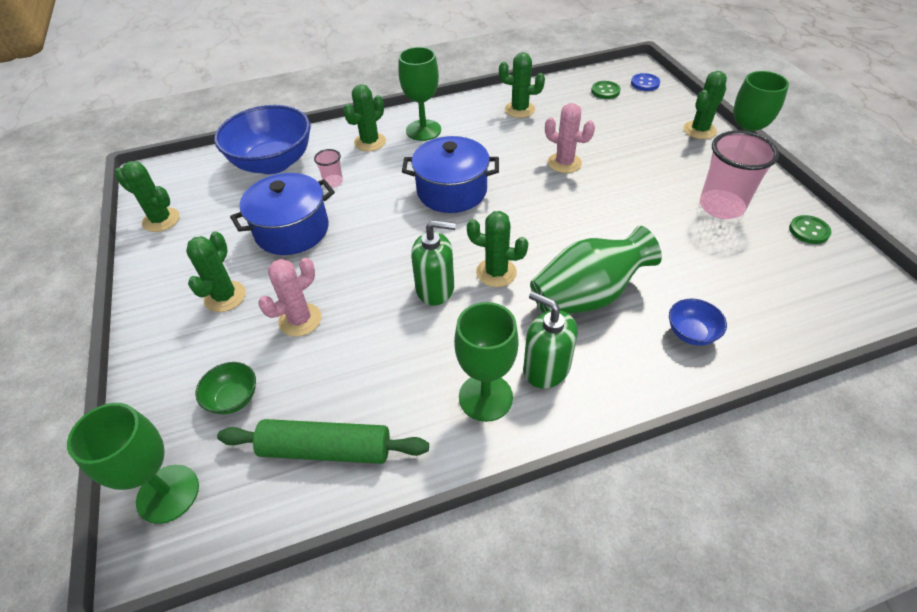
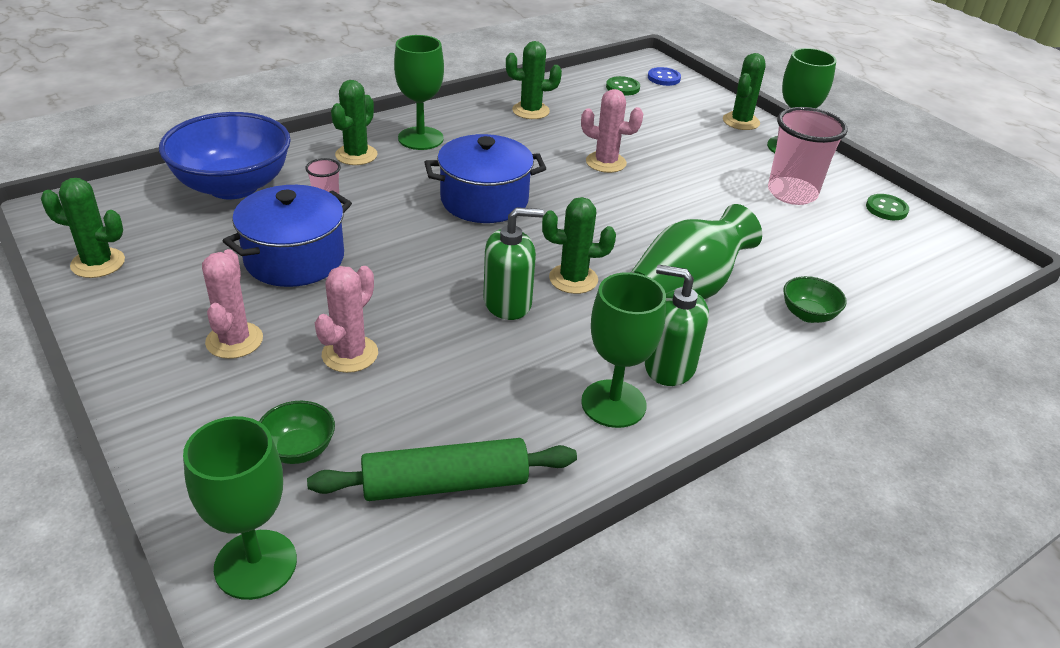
camera: 20 degrees left, 10 degrees down
(225, 297) = (234, 340): green cactus -> pink cactus
(691, 333) = (808, 314): blue bowl -> green bowl

